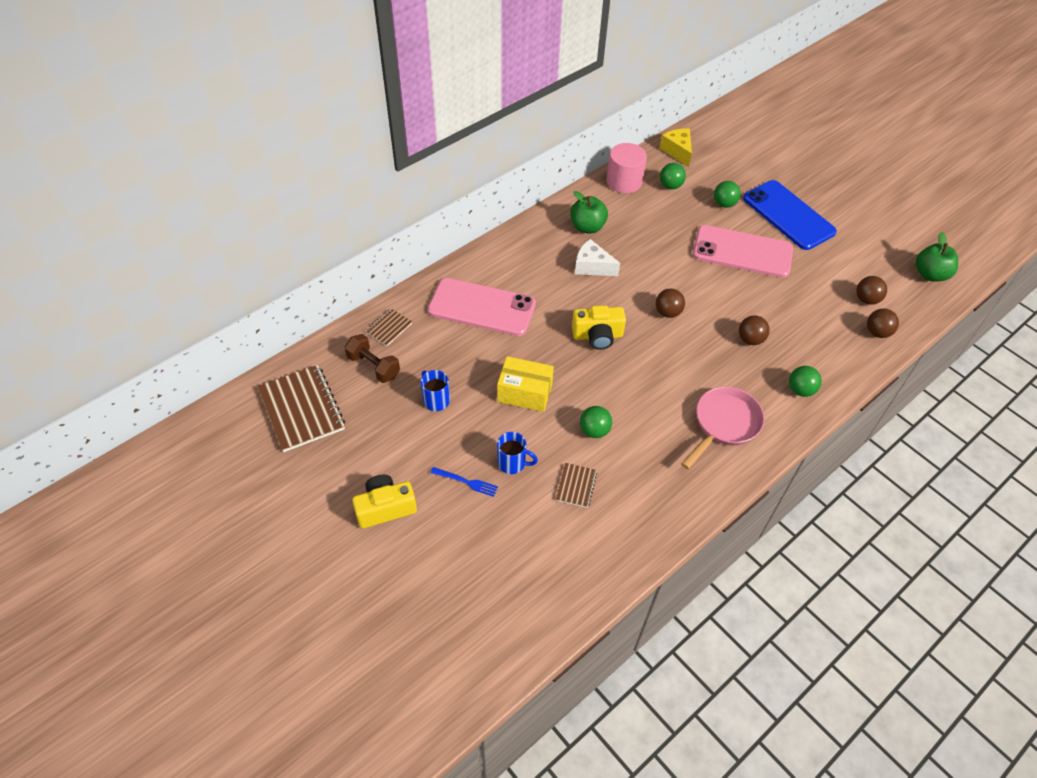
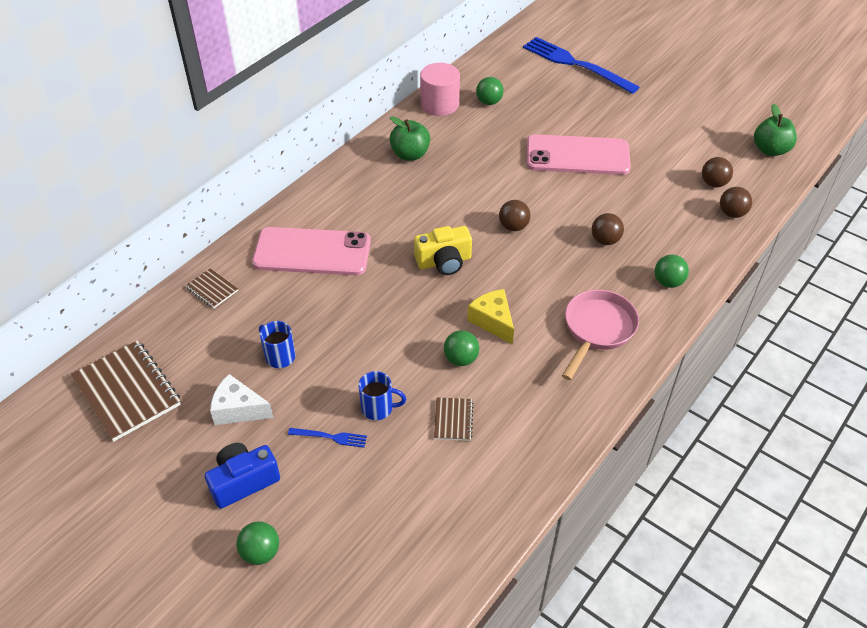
camera: 10 degrees left, 5 degrees down
(374, 366) = (202, 332): brown dumbbell -> none
(385, 508) = (243, 481): yellow camera -> blue camera
(389, 328) = (212, 289): brown notebook -> brown notebook turned 75 degrees counterclockwise
(525, 393) = (377, 332): yellow box -> none
(592, 266) = (423, 193): white cheese -> white cheese (238, 409)
(677, 151) = (489, 68): yellow cheese -> yellow cheese (493, 321)
(724, 204) = (548, 112): green ball -> green ball (260, 552)
(760, 159) = (575, 64): none -> blue fork
(788, 215) = (616, 114): blue phone -> none

